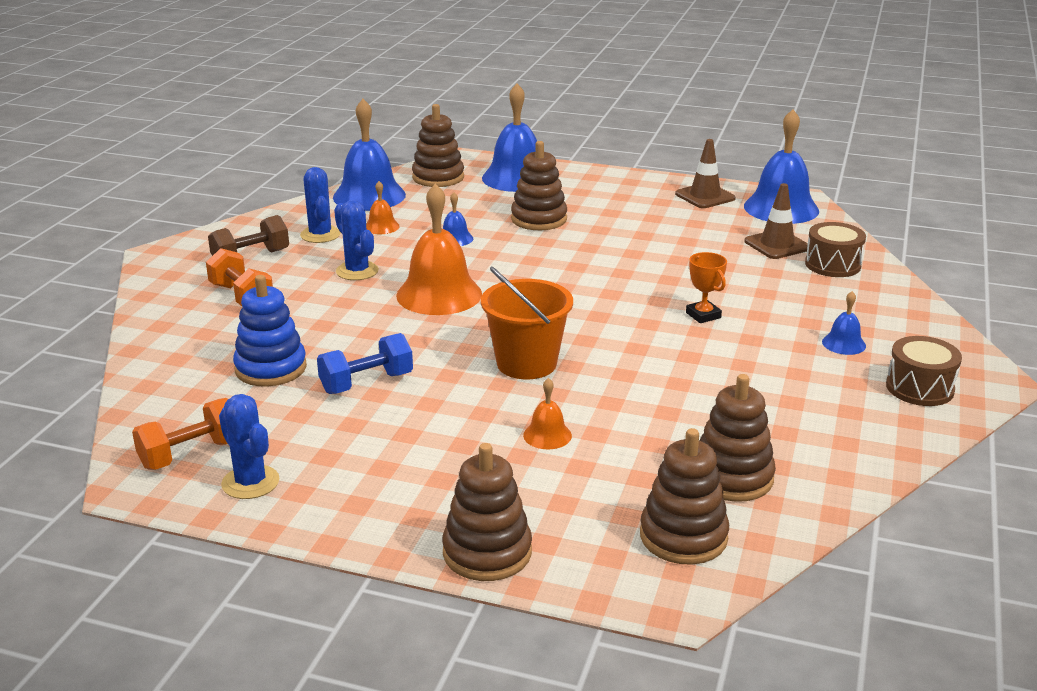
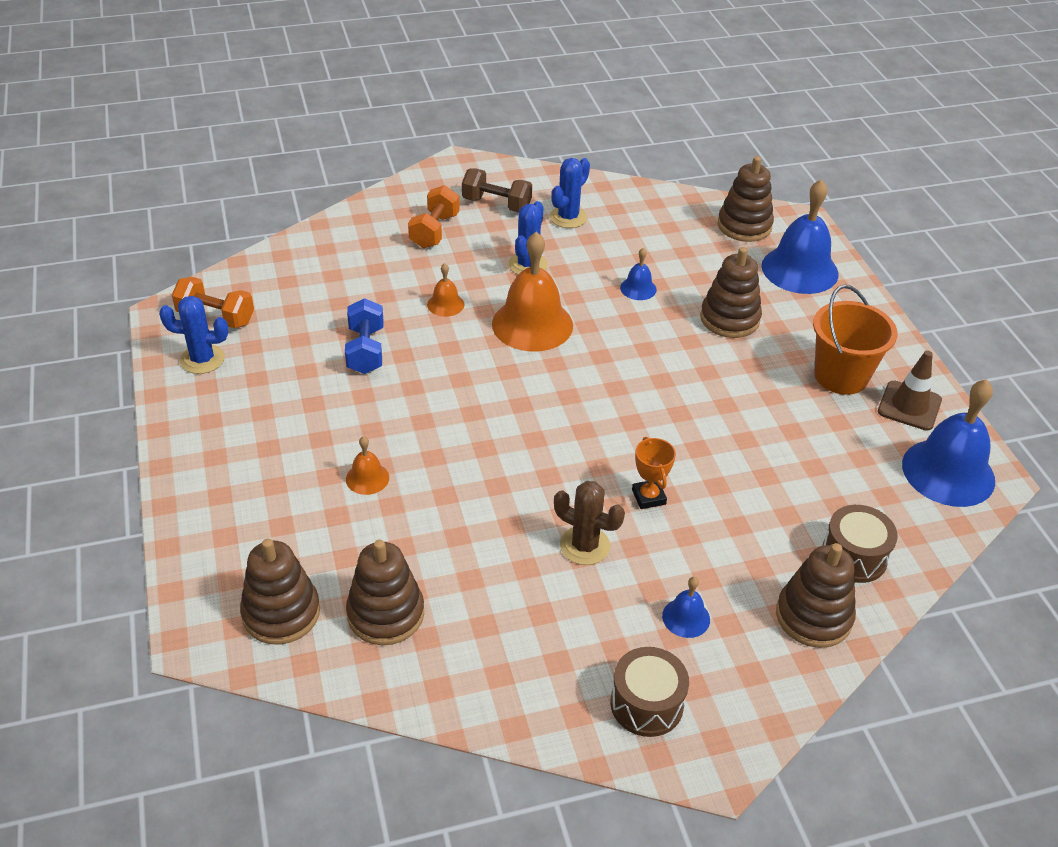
camera: 55 degrees right, 15 degrees up
(250, 482) = (202, 359): blue cactus -> blue cactus turned 75 degrees clockwise
(271, 368) = (347, 296): blue stacking toy -> none
(366, 383) = (366, 350): blue dumbbell -> blue dumbbell turned 60 degrees clockwise
(369, 196) = (664, 207): blue bell -> none
(381, 226) = (616, 240): orange bell -> orange bell (445, 304)
(487, 552) = (194, 511): brown stacking toy -> brown stacking toy (813, 616)
(526, 363) = (465, 421): orange bucket -> orange bucket (841, 376)
(703, 315) = (648, 497): orange trophy -> orange trophy turned 45 degrees counterclockwise
(732, 358) = (584, 546): none -> brown cactus
(777, 245) = (854, 498): brown traffic cone -> none

